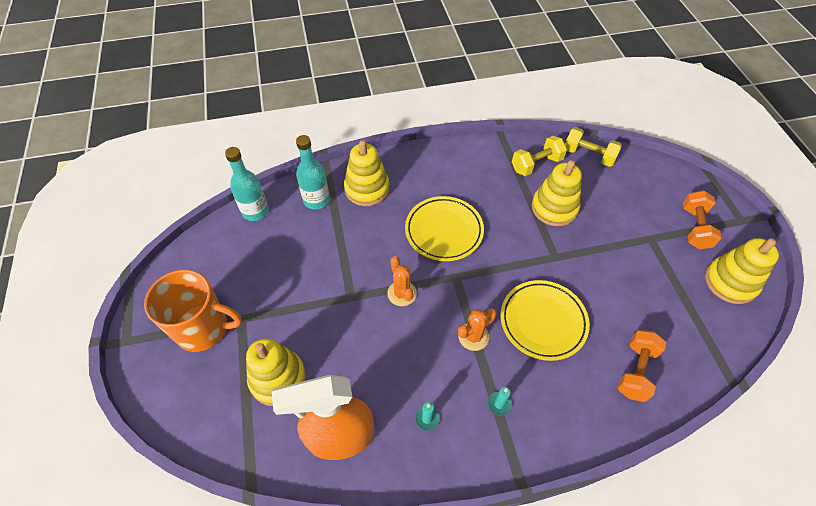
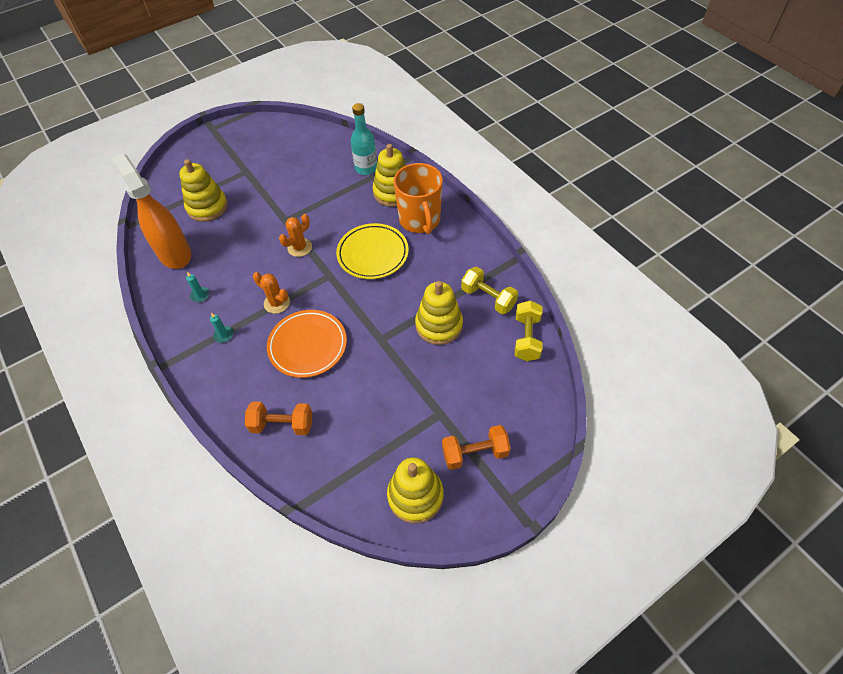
camera: 70 degrees right, 0 degrees up
(203, 328) = (232, 157): orange mug -> orange mug (420, 220)
(255, 211) = (339, 141): turquoise bottle -> none
(543, 321) = (308, 346): yellow plate -> orange plate

